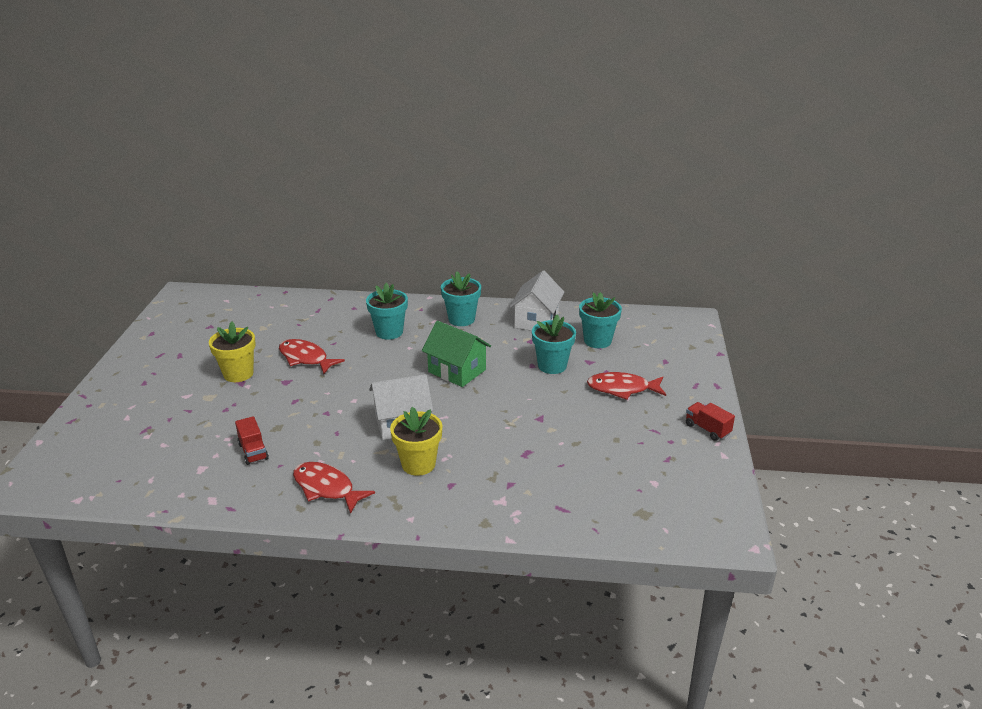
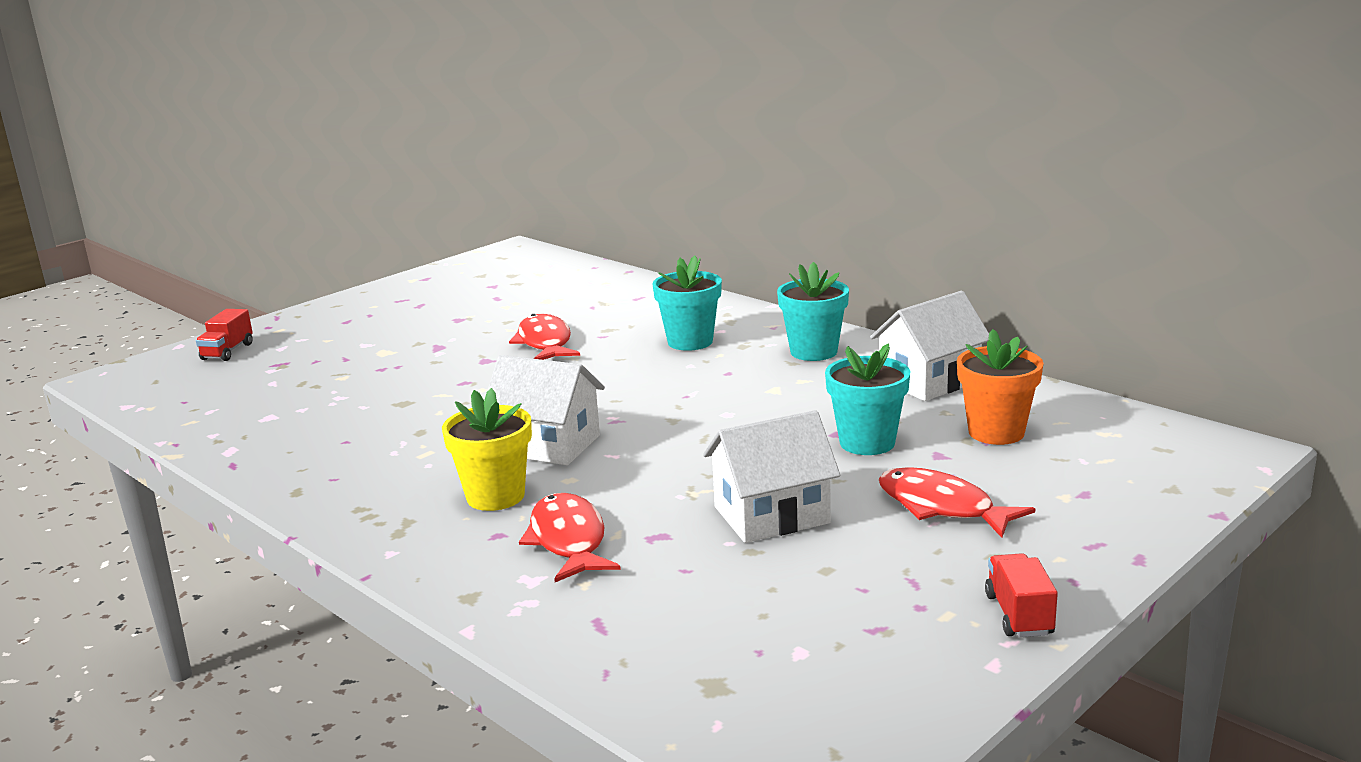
camera: 40 degrees right, 10 degrees down
(238, 374) = (448, 338): yellow flower pot -> none
(253, 451) = (342, 418): red truck -> red truck (227, 351)
(326, 488) = (354, 482): red fish -> red fish (568, 540)
(457, 371) = (713, 408): green house -> none
(560, 421) = (771, 515): none -> white house
(597, 341) = (996, 432): turquoise flower pot -> orange flower pot

